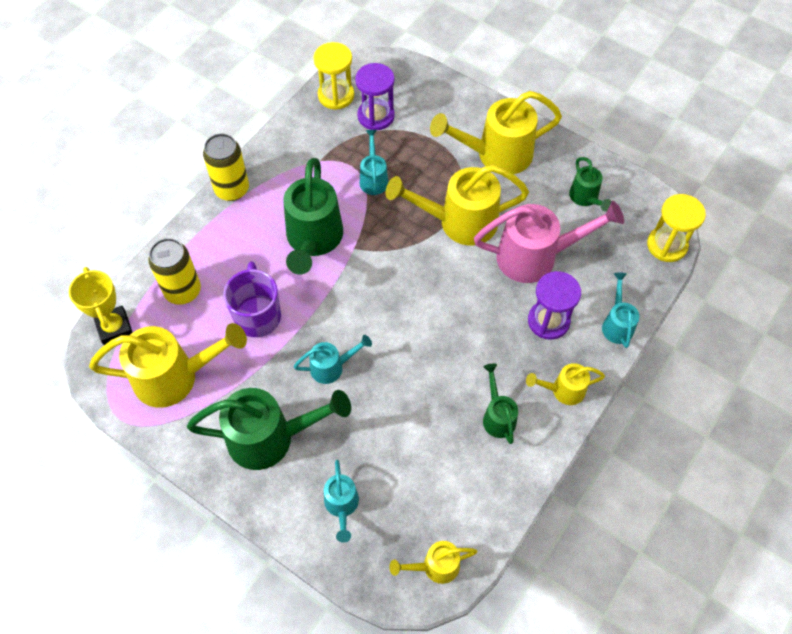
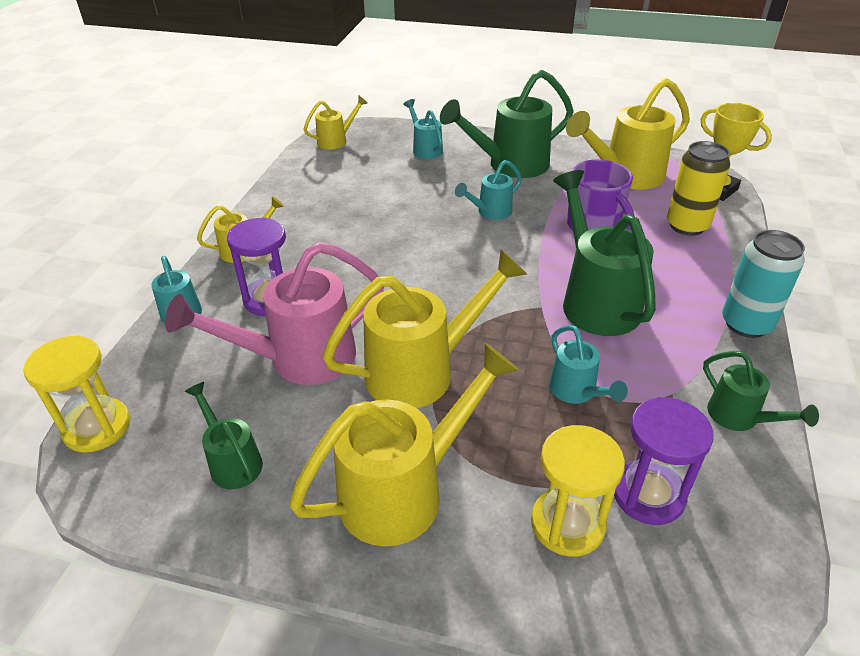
camera: 160 degrees right, 20 degrees down
(232, 189) = (746, 324): yellow can -> turquoise can
(336, 95) = (746, 511): yellow hourglass -> yellow hourglass (567, 524)
(497, 416) = (310, 218): green watering can -> green watering can (739, 417)

